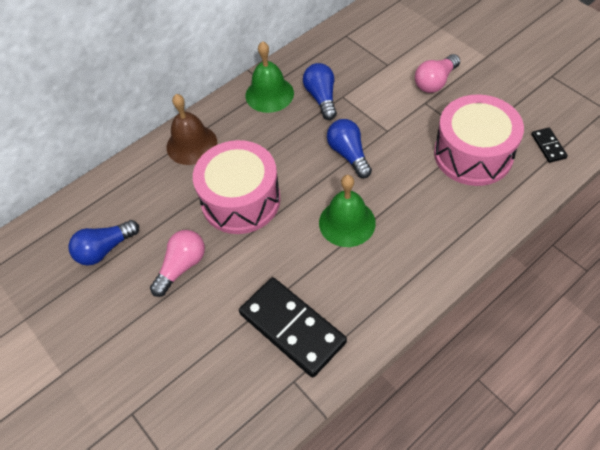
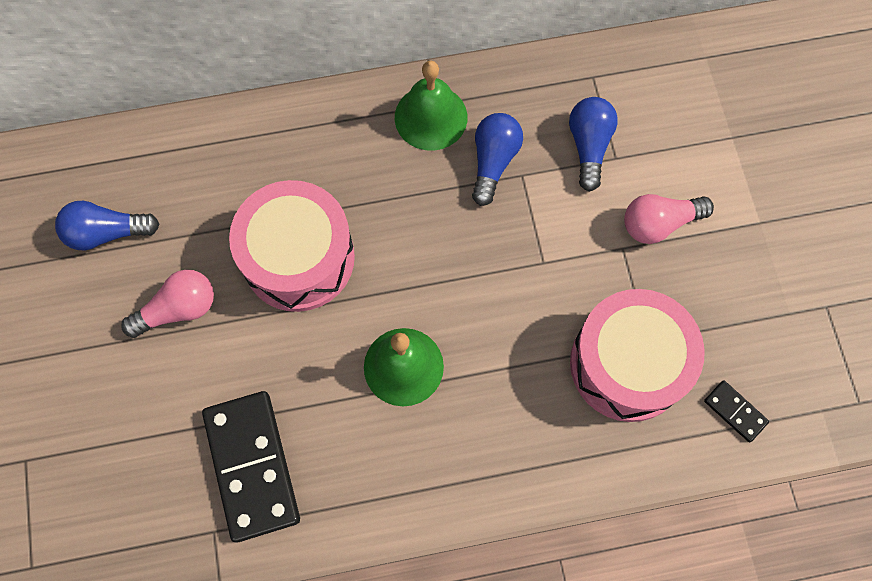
camera: 25 degrees right, 15 degrees up
(191, 144) = (289, 140): brown bell -> none
(348, 154) = (470, 269): blue light bulb -> blue light bulb (589, 146)
(548, 146) = (735, 411): black domino -> black domino turned 60 degrees counterclockwise

